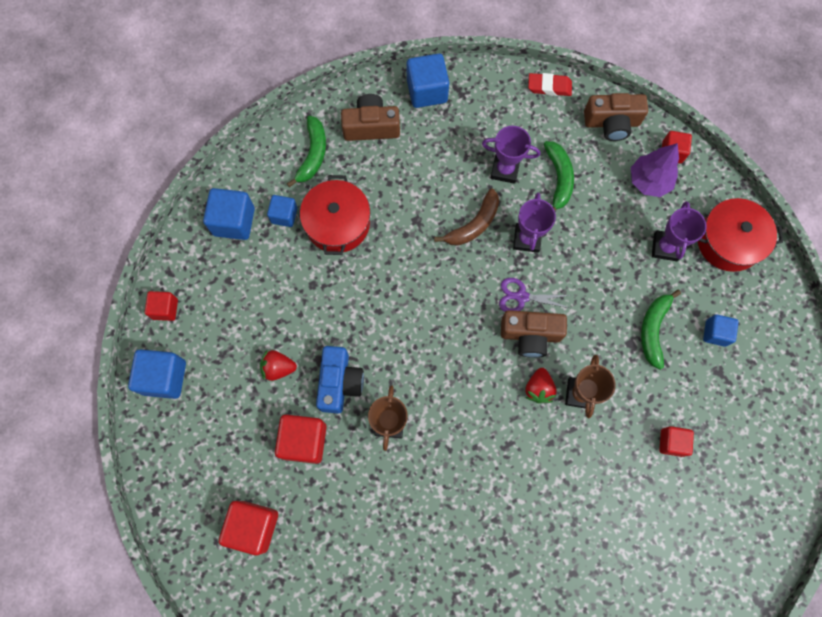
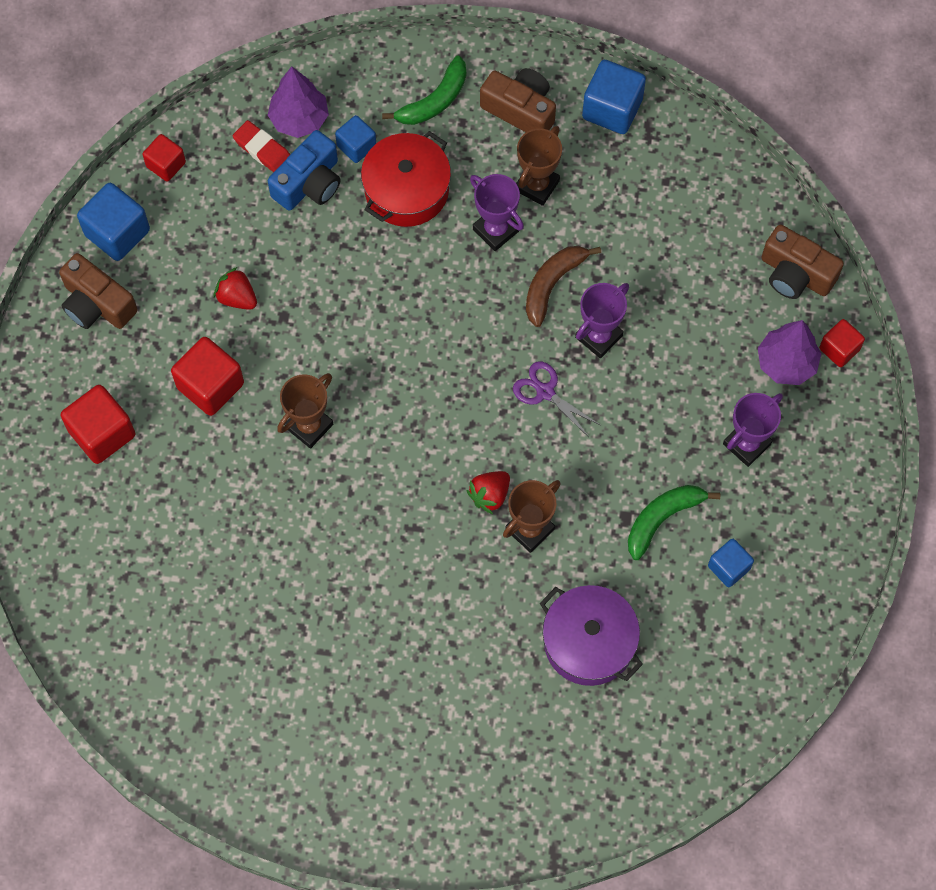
camera: 35 degrees right, 5 degrees down
(234, 221) = (299, 119): blue cube -> purple tree
(339, 383) = (288, 353): blue camera -> blue camera (309, 183)
(417, 168) = (537, 185): none -> brown trophy
(474, 224) = (552, 284): brown banana -> brown banana turned 135 degrees clockwise
(505, 170) = (632, 248): purple trophy -> purple trophy (495, 230)
(530, 335) = (524, 437): brown camera -> brown camera (97, 304)
(549, 87) = (755, 190): red eraser -> red eraser (263, 150)
(558, 179) = (685, 296): green banana -> none
(671, 442) = (589, 642): red cube -> purple pot
(728, 241) = (825, 484): red pot -> none

